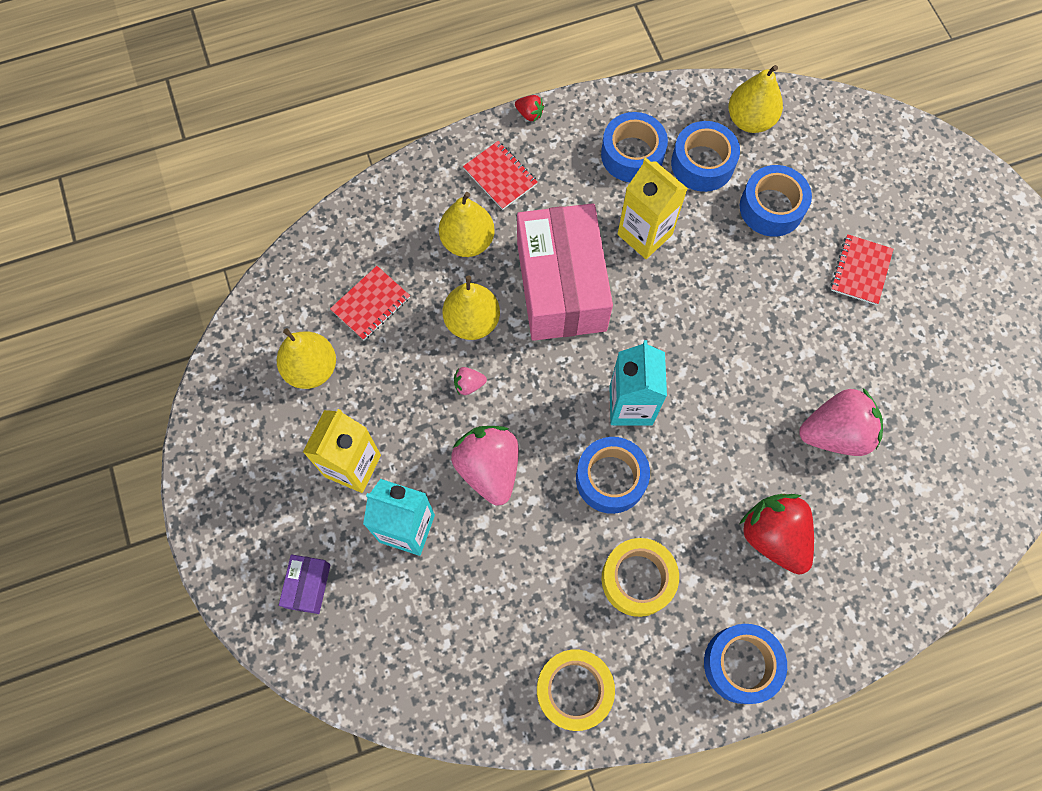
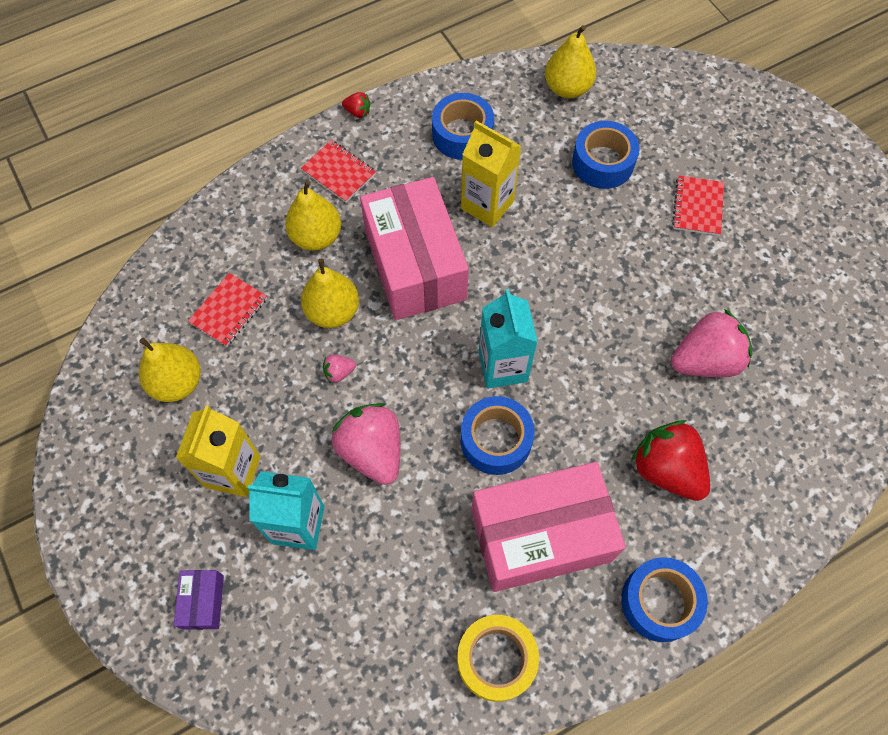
camera: 10 degrees left, 5 degrees down
(637, 579) = (540, 535): yellow tape -> pink box
(702, 163) = (530, 133): blue tape -> none

